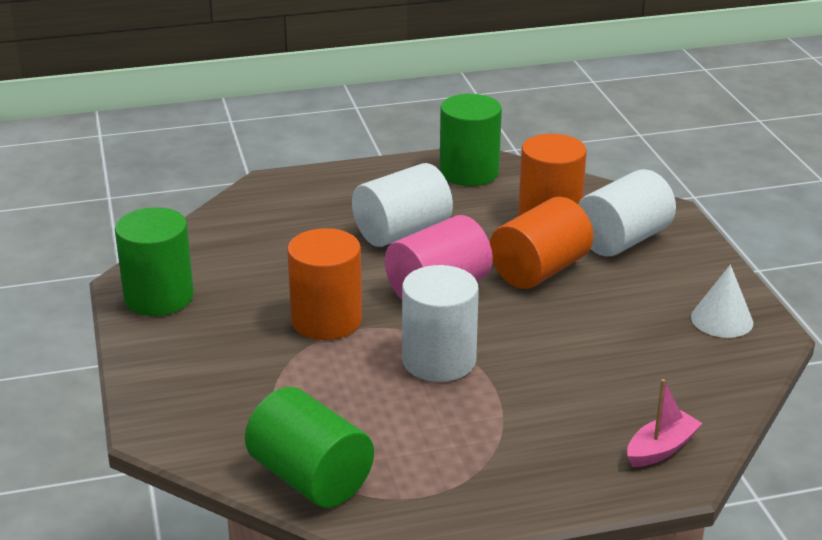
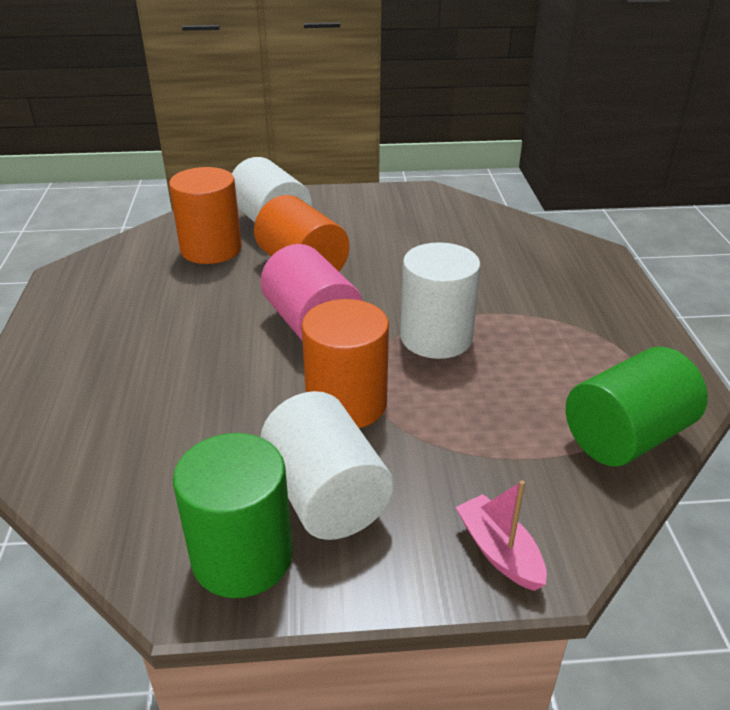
camera: 80 degrees left, 5 degrees up
(402, 232) = (189, 334): white cylinder -> white cylinder (326, 496)
(469, 172) = (94, 280): green cylinder -> none
(661, 449) = (565, 252): pink boat -> pink boat (499, 551)
(722, 320) = (403, 204): white cone -> none

